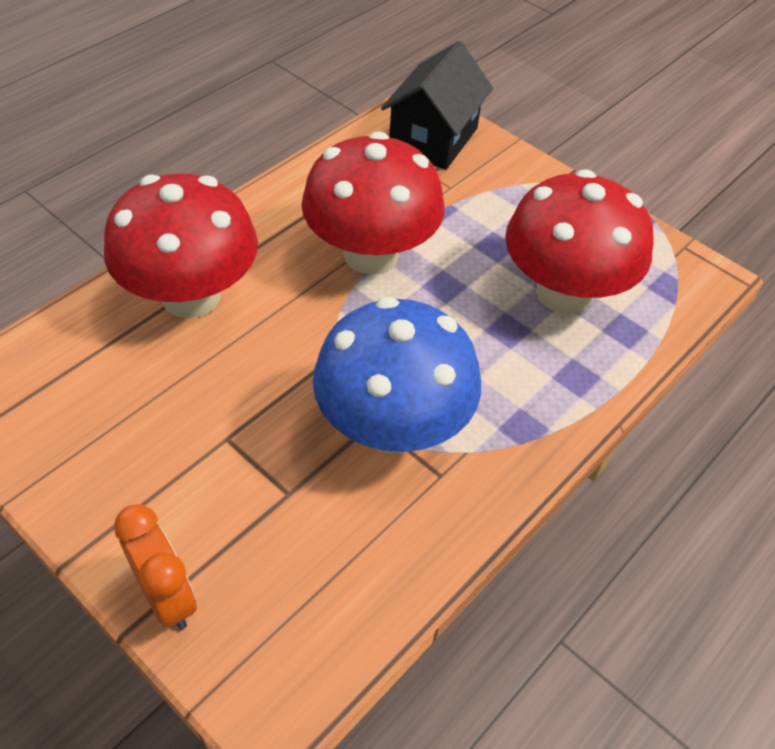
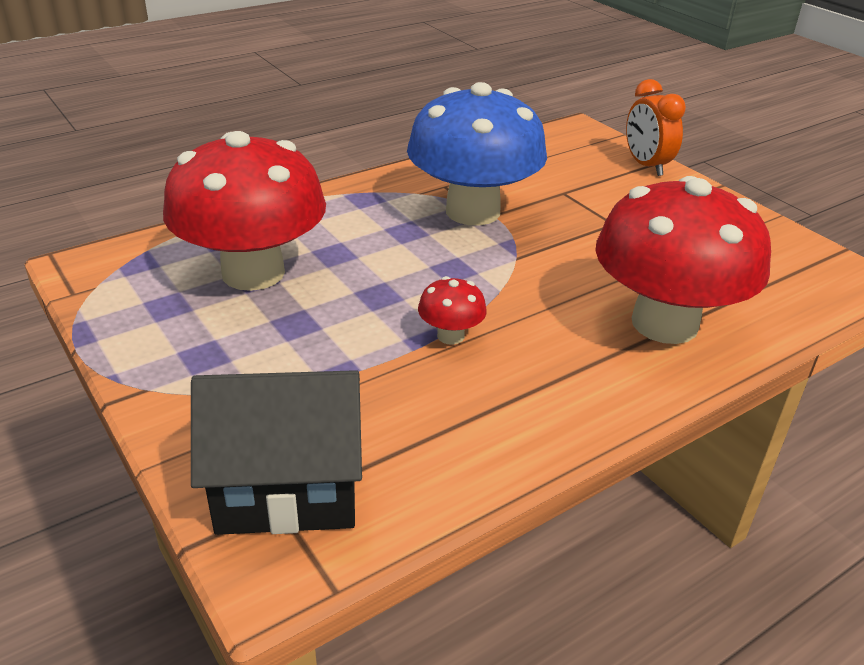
camera: 165 degrees left, 15 degrees down
(371, 254) = (450, 336): red mushroom -> red mushroom, size x0.41
(433, 138) = (287, 489): black house -> black house turned 45 degrees clockwise

